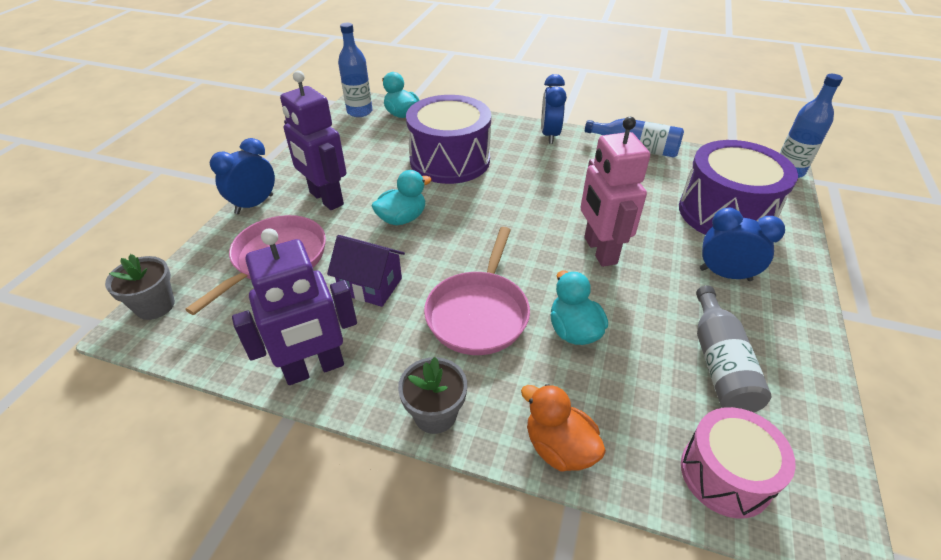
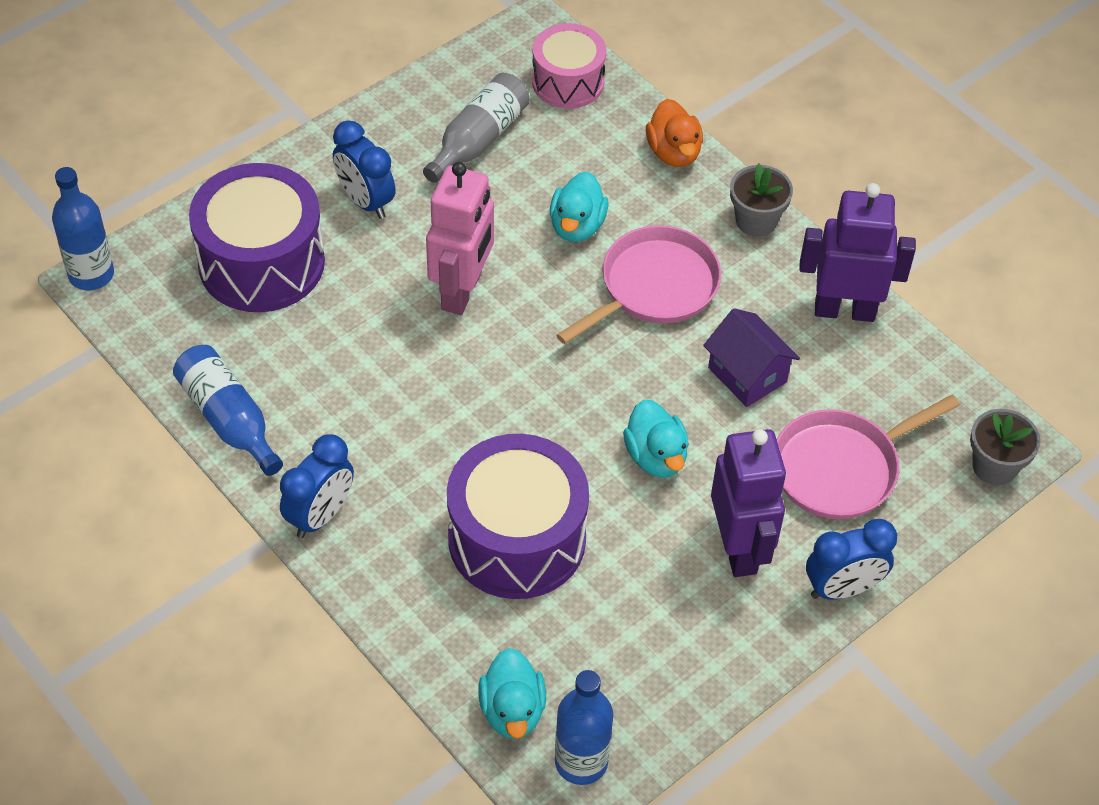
camera: 150 degrees left, 10 degrees up
(402, 218) = (656, 456): turquoise duck -> turquoise duck turned 105 degrees counterclockwise

